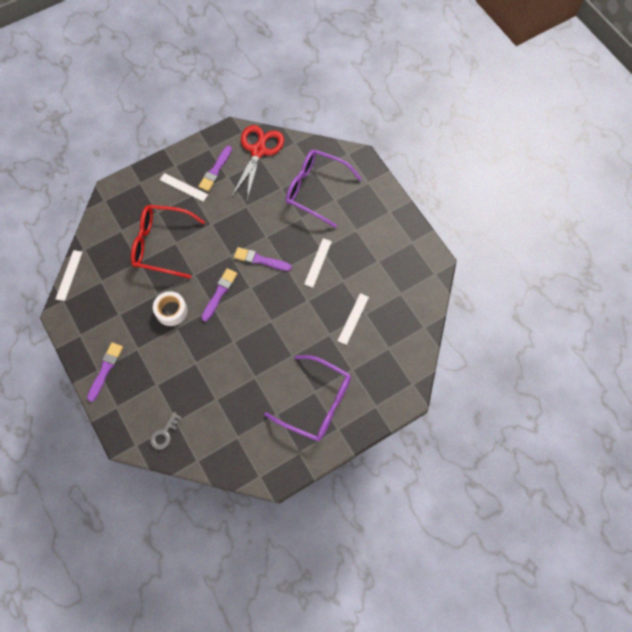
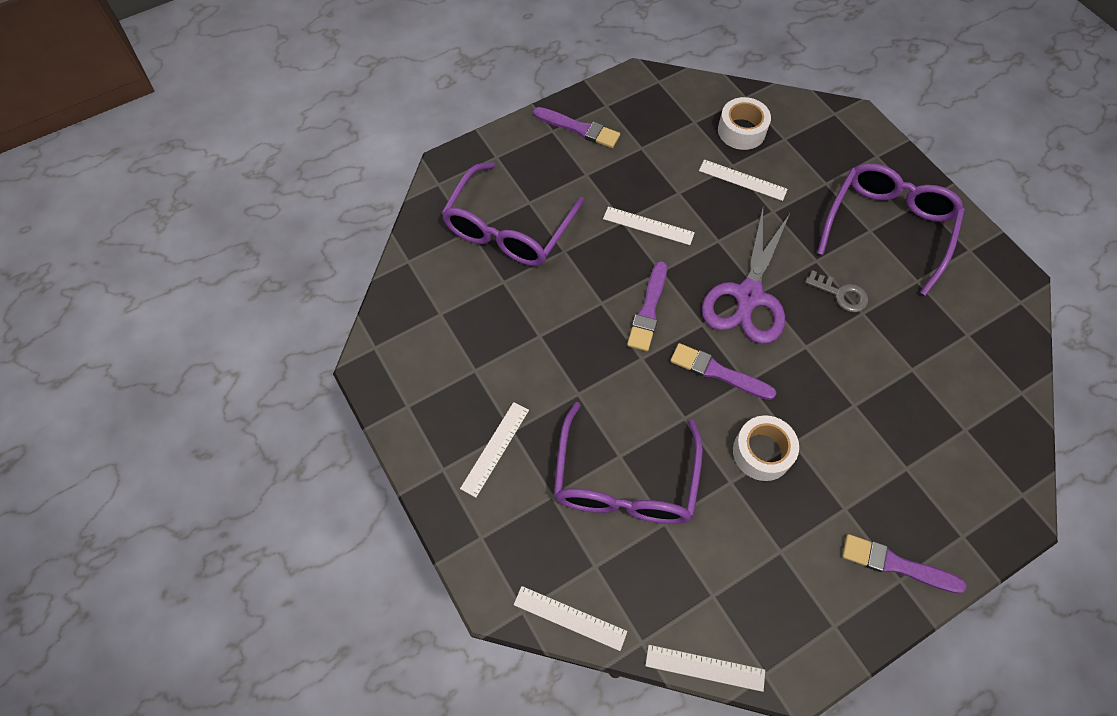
camera: 90 degrees left, 5 degrees down
(98, 219) = (570, 618): none -> white ruler
(162, 245) = (625, 480): red glasses -> purple glasses
(164, 434) = (991, 447): grey key -> grey key (841, 294)
(215, 170) = (459, 391): purple brush -> purple brush (578, 128)
(258, 151) = (421, 319): red scissors -> none
(268, 314) = (748, 296): none -> purple scissors
(394, 322) = (741, 131): none -> white tape

